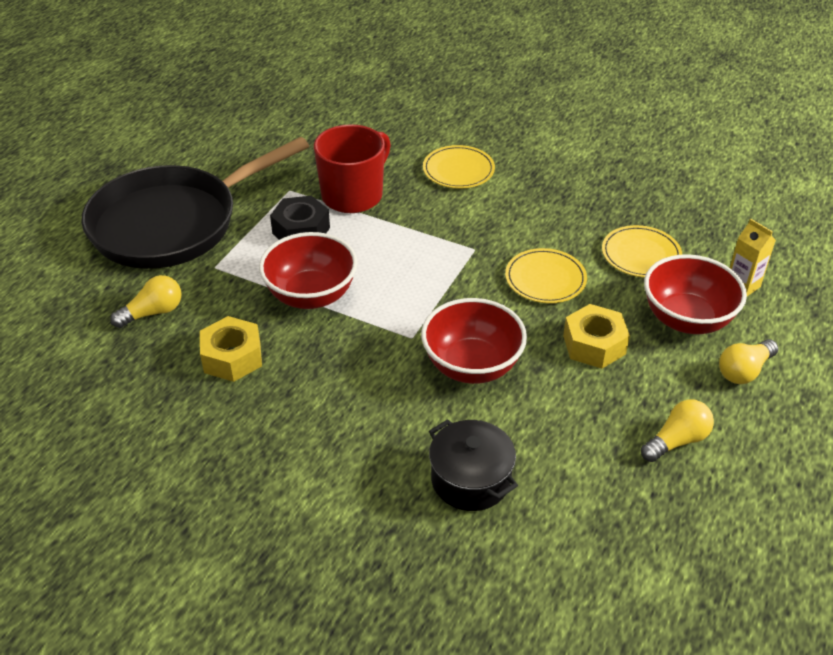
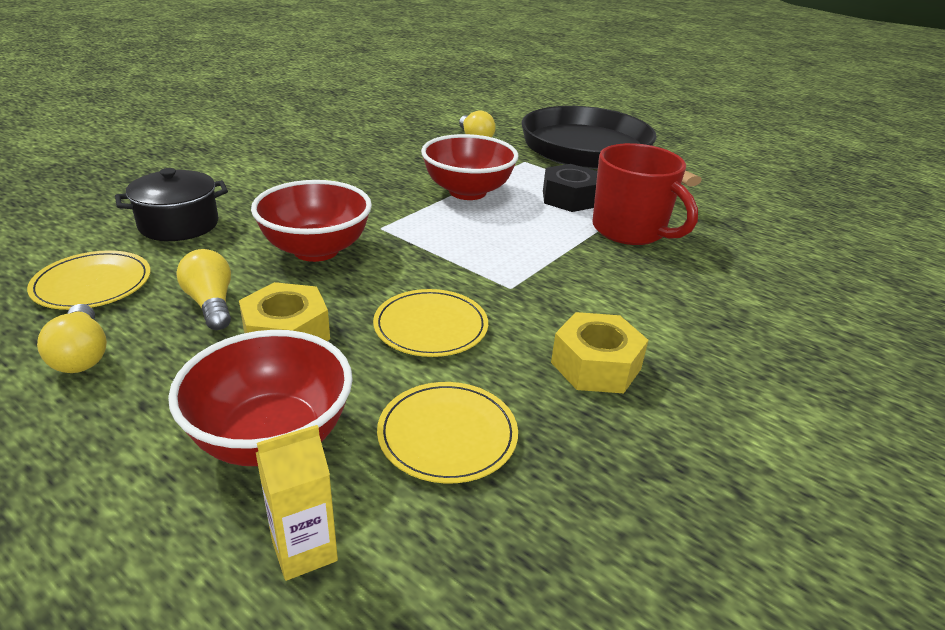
camera: 100 degrees right, 10 degrees down
(232, 357) = (405, 157): yellow nut -> yellow nut (596, 365)
(458, 170) = (688, 306): yellow plate -> yellow plate (92, 284)
(744, 371) = (120, 465): yellow light bulb -> yellow light bulb (211, 304)

